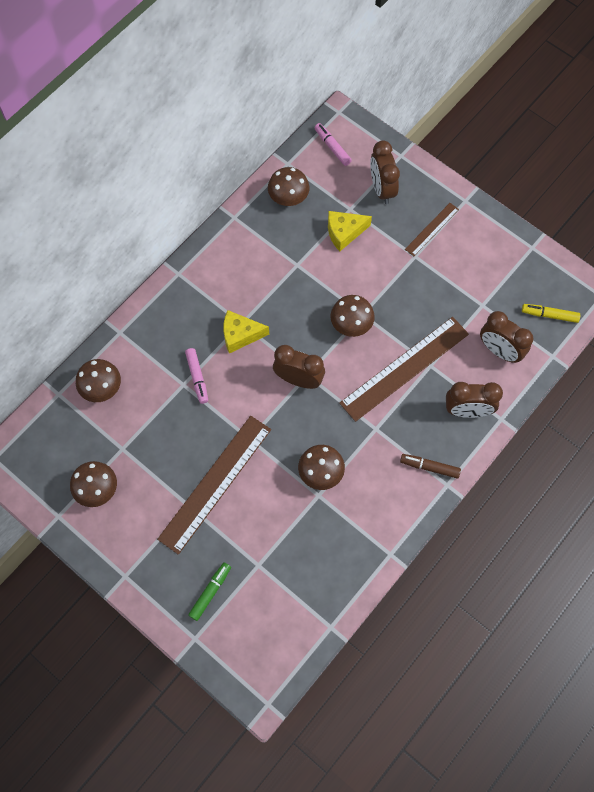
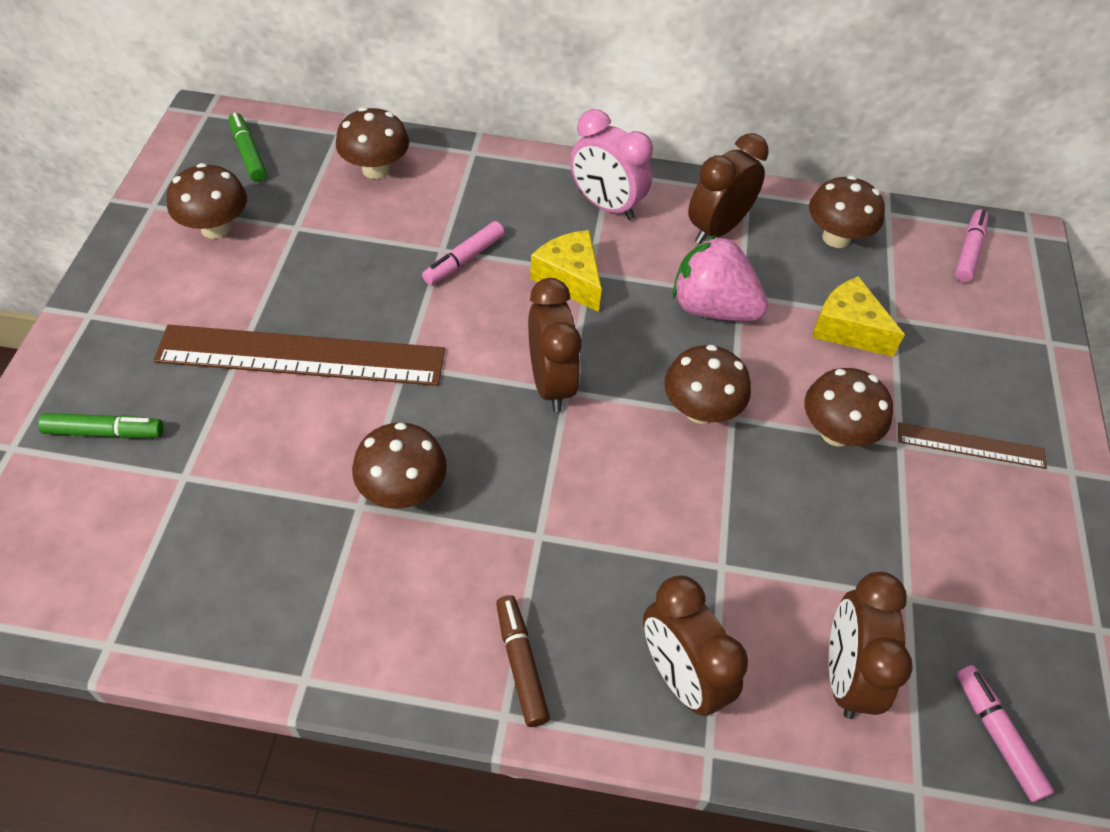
camera: 55 degrees right, 15 degrees down
(46, 449) = (248, 153): none -> green marker
(201, 289) = (606, 205): none -> pink clock
(297, 282) = (712, 308): none -> pink strawberry
(382, 189) = (968, 343): brown clock -> brown clock (717, 228)
(395, 277) = (836, 432): none -> brown mushroom
(404, 368) = (684, 527): brown ruler -> none
(549, 315) = (997, 735): yellow marker -> pink marker

